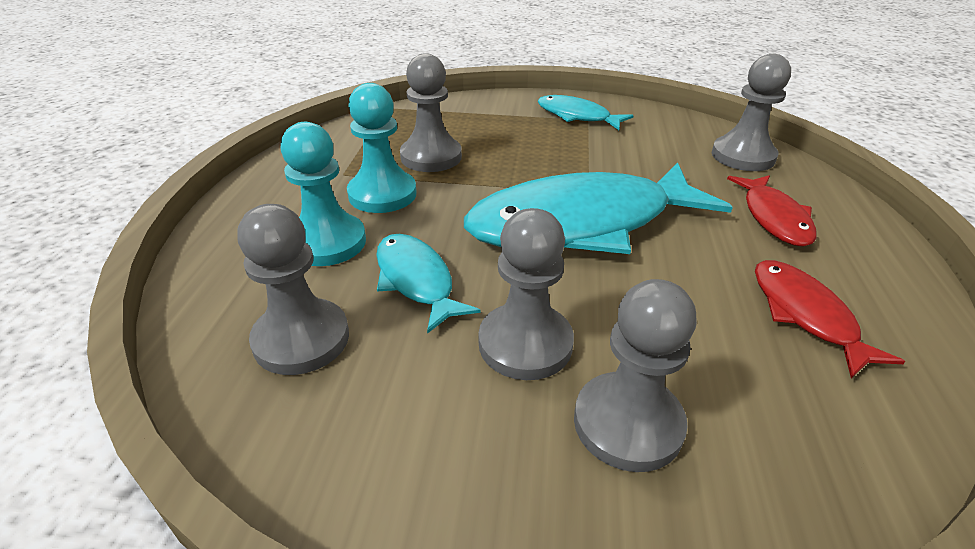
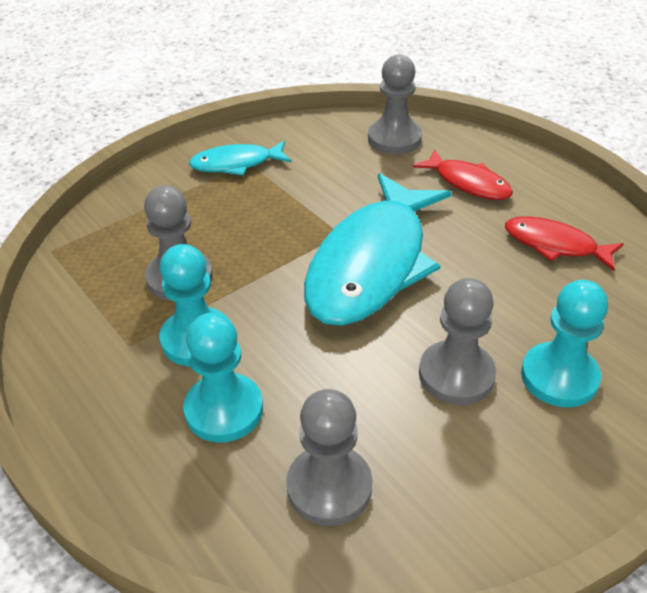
camera: 45 degrees left, 5 degrees up
(416, 280) = (334, 387): turquoise fish -> none
(628, 423) = (559, 377): grey pawn -> turquoise pawn

